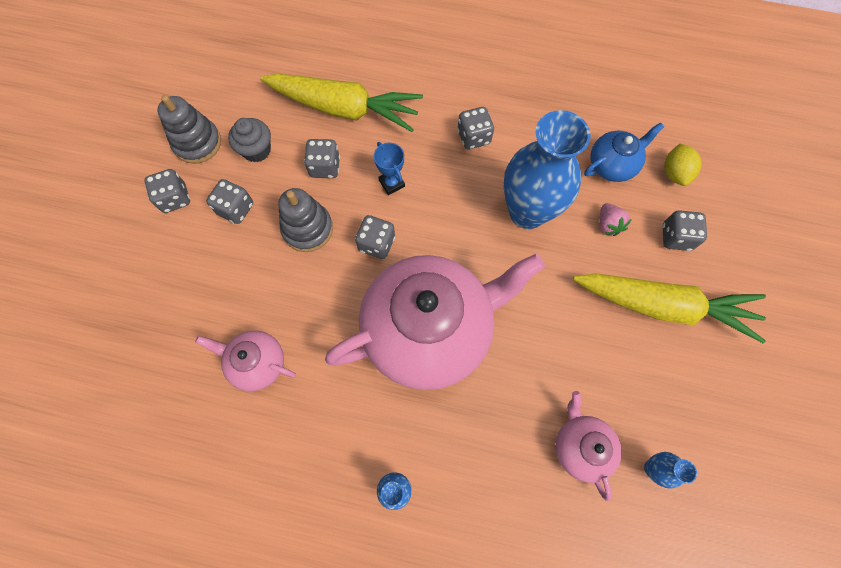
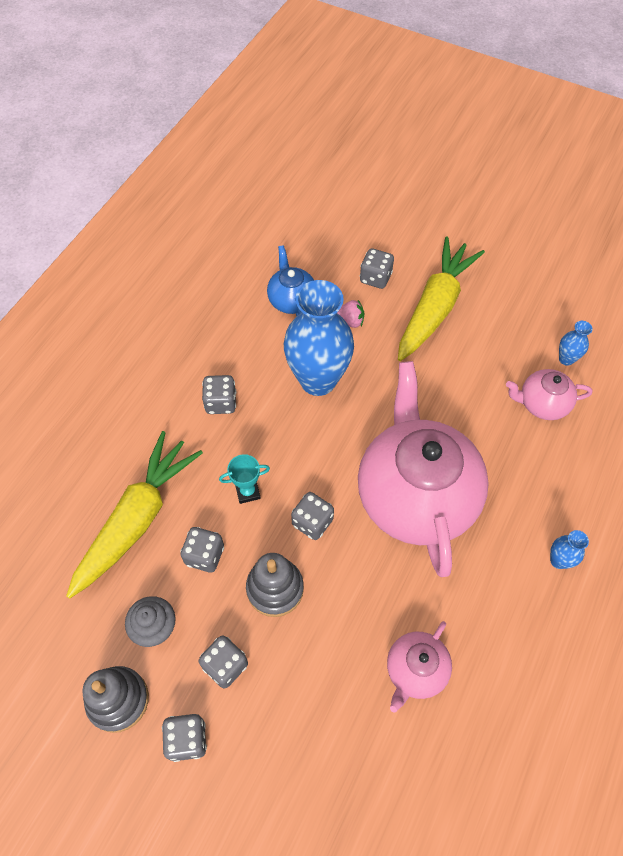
camera: 75 degrees left, 10 degrees down
(391, 183) = (247, 492): blue trophy -> turquoise trophy
(674, 173) = (315, 258): yellow lemon -> none

